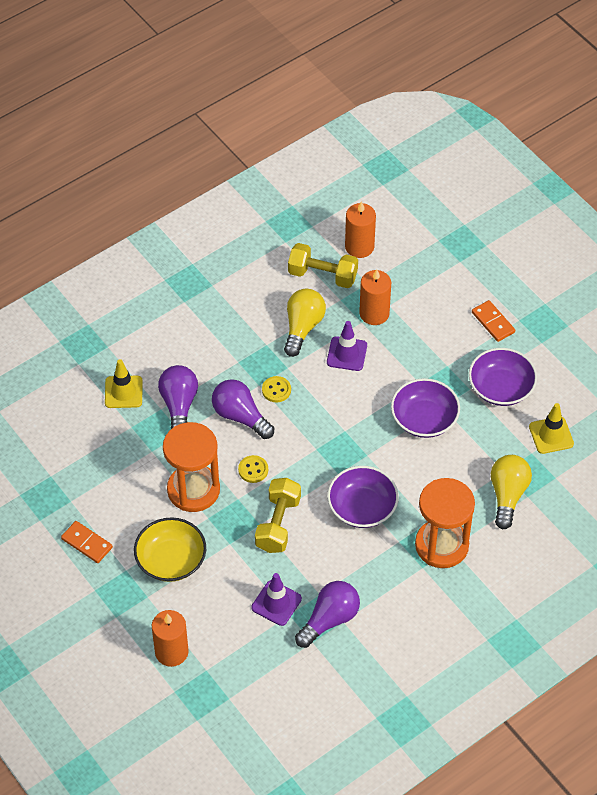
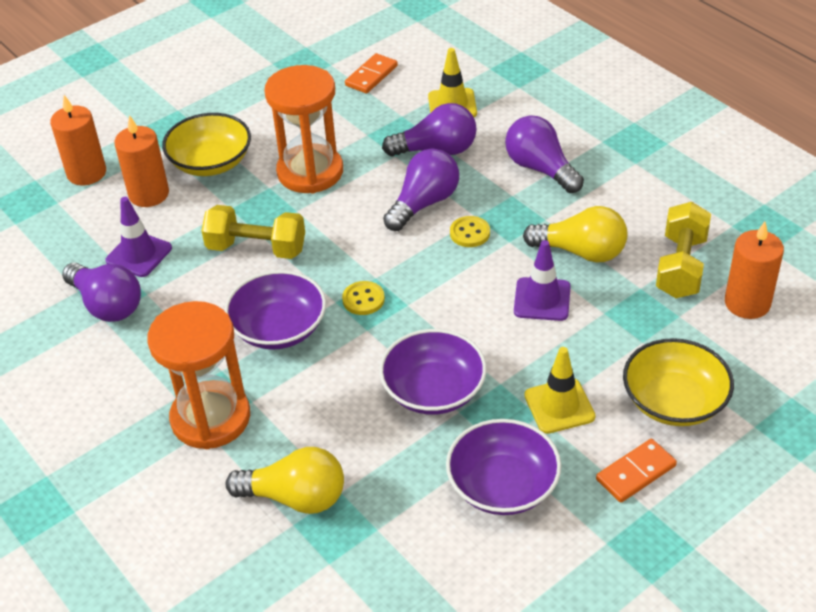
camera: 90 degrees right, 10 degrees down
(87, 543) = (239, 98): orange domino -> orange domino (371, 76)
(210, 342) = (540, 168): none -> purple light bulb
(253, 470) = (340, 220): yellow button -> yellow button (363, 299)
(374, 313) = (622, 325): orange candle -> orange candle (149, 194)
(439, 296) = (674, 401): none -> yellow bowl
(551, 435) = (413, 557): yellow traffic cone -> yellow traffic cone (559, 406)

